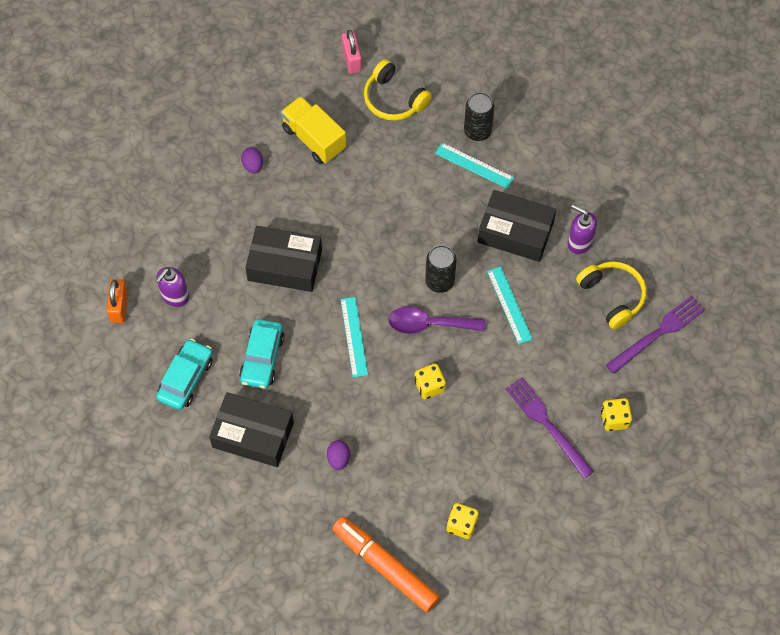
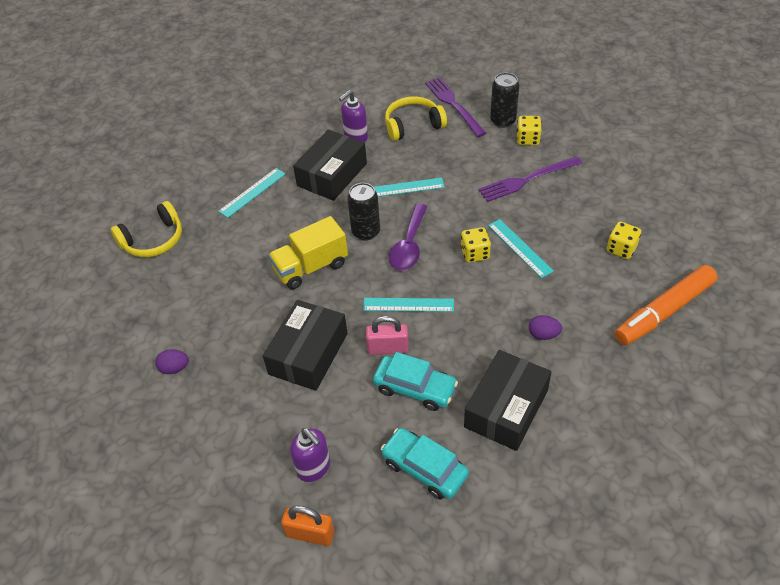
camera: 75 degrees left, 15 degrees down
(314, 139) = (167, 309): yellow truck -> yellow truck (311, 267)
(352, 60) = (90, 267): pink padlock -> pink padlock (388, 348)
(445, 427) = (520, 248): none -> turquoise ruler
(477, 131) = (217, 185): black can -> black can (503, 121)

